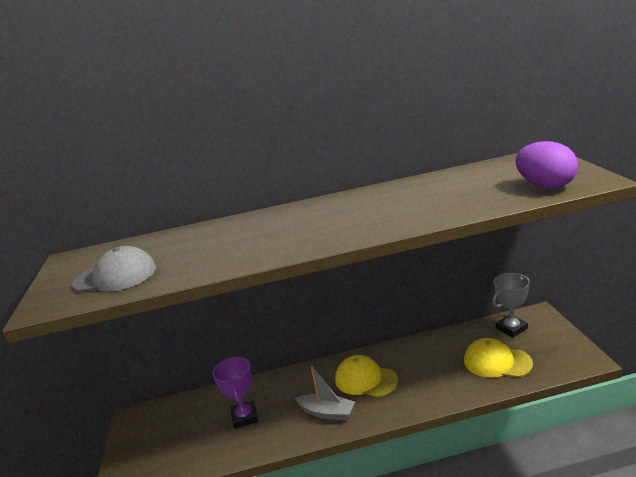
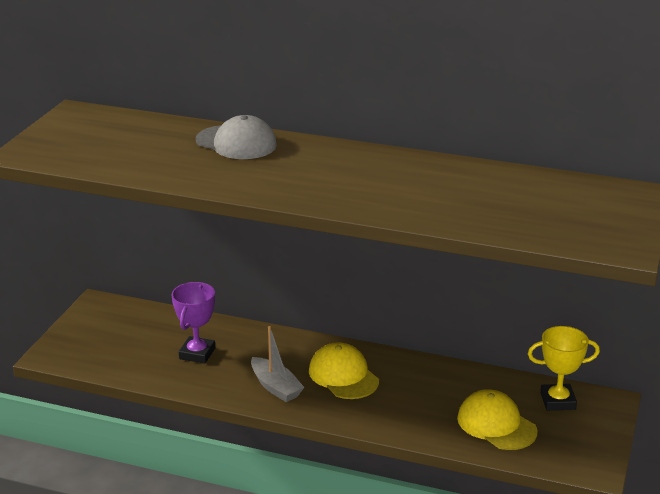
camera: 25 degrees right, 5 degrees up
(115, 276) = (96, 149): grey cap -> grey cap (236, 143)
(511, 328) = (557, 401): grey trophy -> yellow trophy
(545, 186) = (568, 231): purple egg -> none

